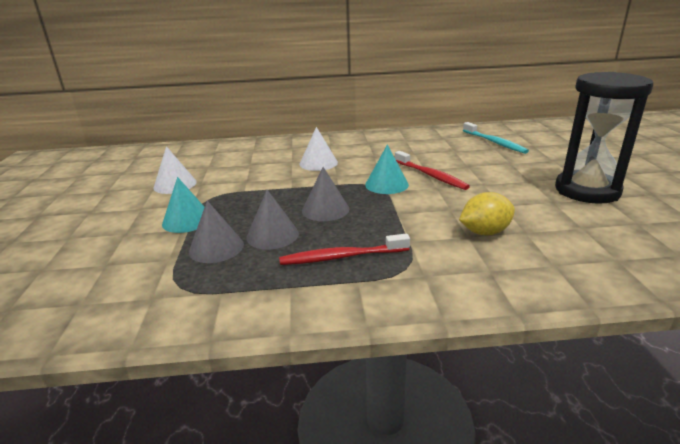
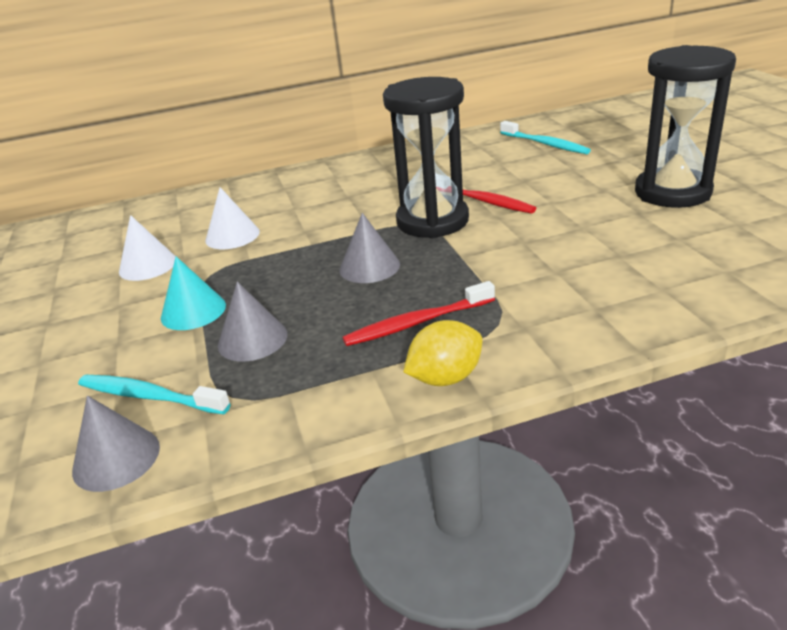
camera: 10 degrees left, 5 degrees up
(124, 276) = (149, 396): none -> turquoise toothbrush
(272, 235) = (317, 311): grey cone -> grey cone (116, 458)
(318, 163) = (331, 205): white cone -> white cone (232, 236)
(386, 184) = (432, 221): turquoise cone -> black hourglass
(484, 232) = (573, 263): yellow lemon -> yellow lemon (445, 378)

